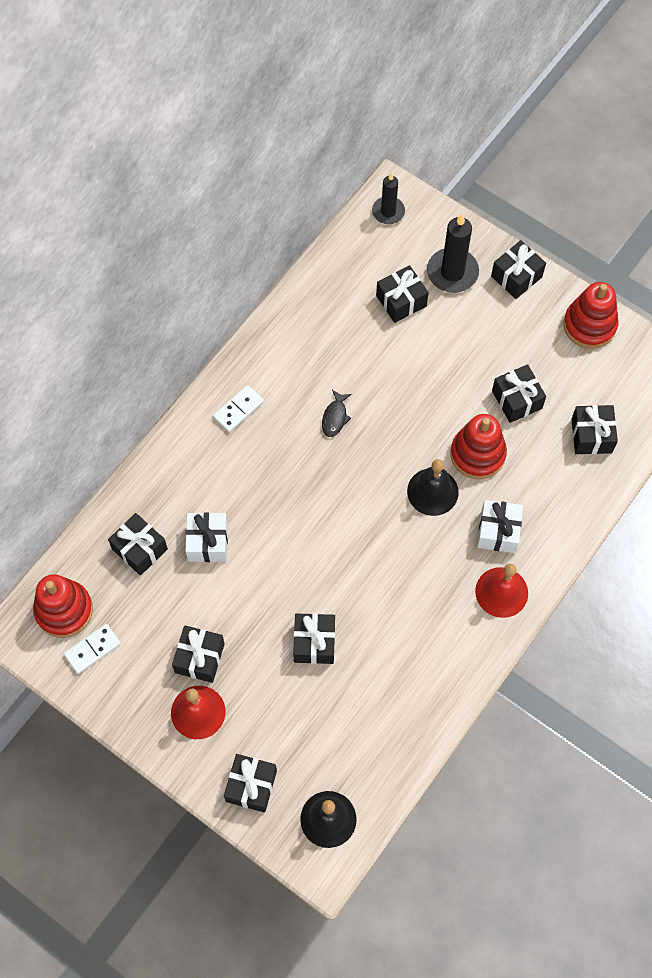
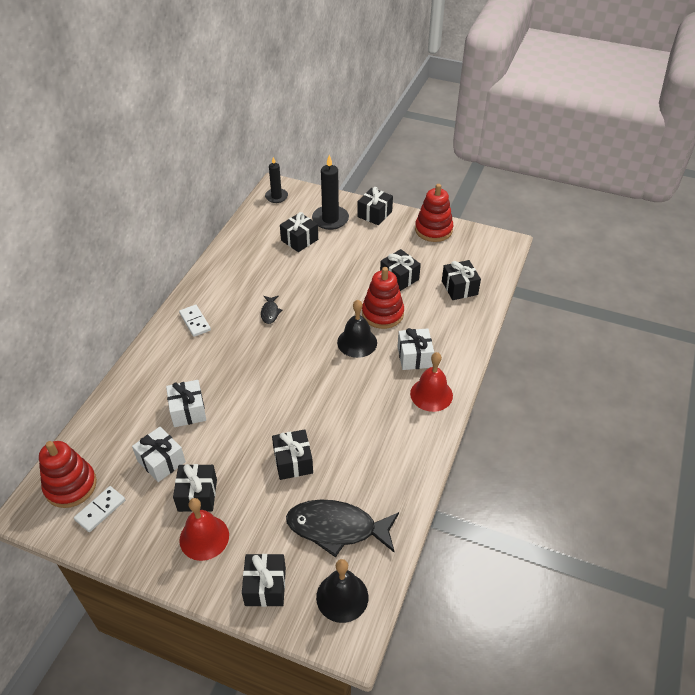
camera: 15 degrees left, 20 degrees down
(140, 549) = (131, 427): black gift -> none
(167, 604) = (161, 461): none -> white gift
(238, 410) = (195, 322): white domino -> white domino turned 60 degrees counterclockwise
(343, 739) = (337, 528): none -> black fish

